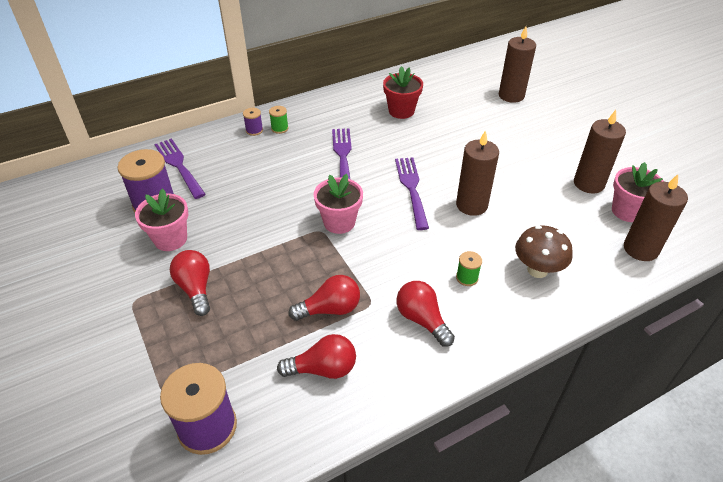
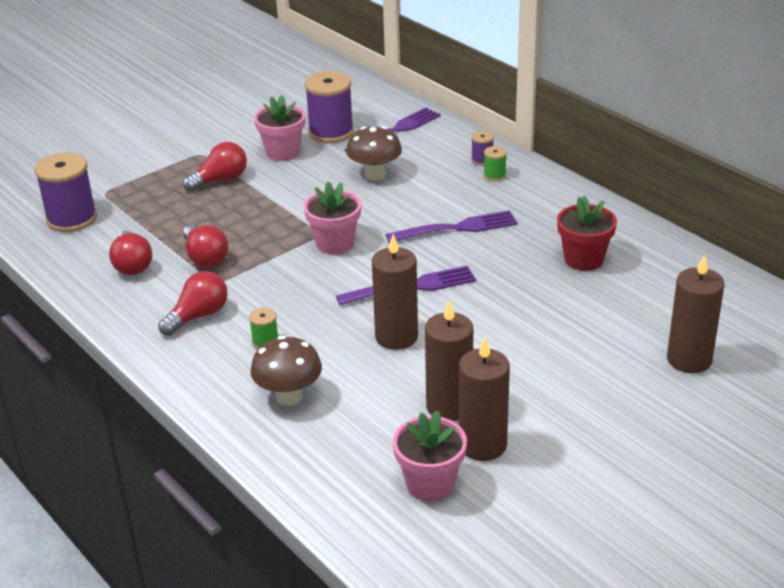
camera: 80 degrees right, 10 degrees down
(244, 187) = (375, 175): none -> brown mushroom
(640, 249) = (350, 493): brown candle -> brown candle (449, 406)

